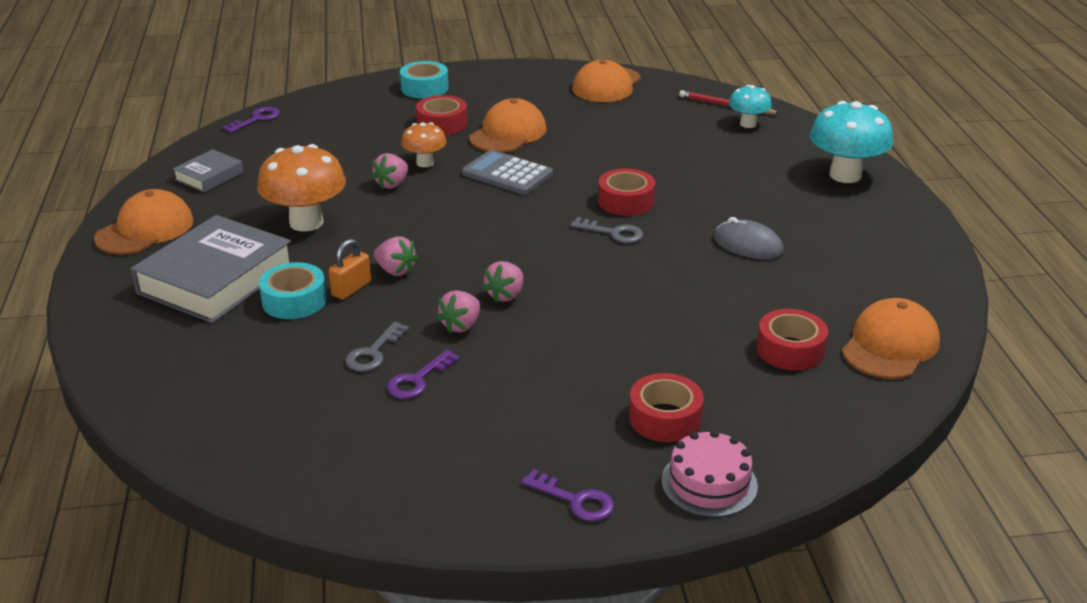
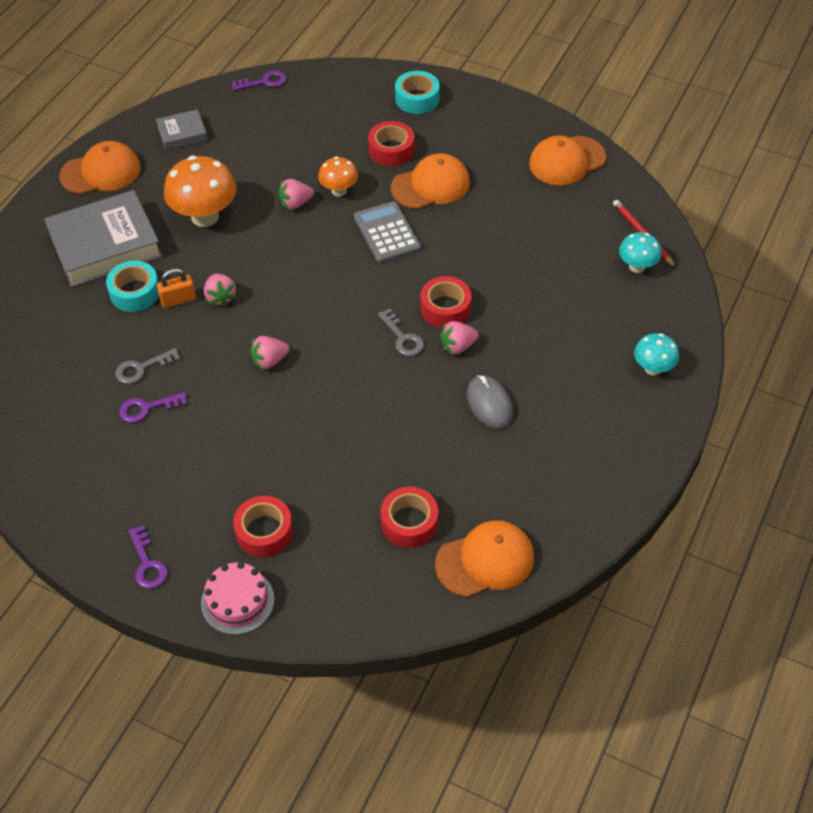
camera: 35 degrees right, 20 degrees up
(461, 325) = (215, 374): pink strawberry -> pink strawberry (458, 346)
(845, 175) = (653, 368): turquoise mushroom -> turquoise mushroom, size x0.57

